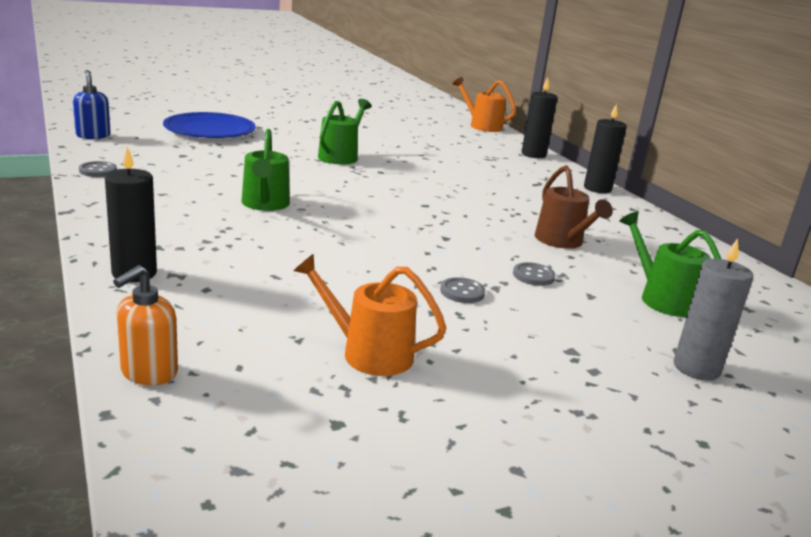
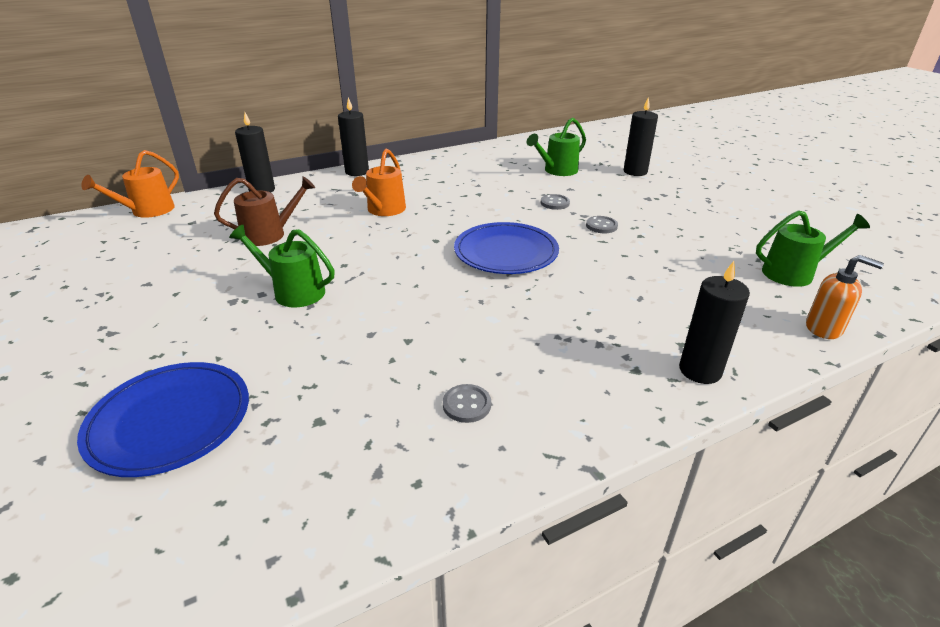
camera: 90 degrees left, 10 degrees up
(93, 135) = (215, 572): blue soap dispenser -> none
(98, 171) = (424, 493): grey button -> grey button (467, 405)
(265, 204) = (482, 323): green watering can -> green watering can (793, 273)
(369, 353) = (714, 254): orange watering can -> orange watering can (384, 210)
(394, 230) = (506, 252): none -> blue plate
(562, 241) = (485, 191): brown watering can -> brown watering can (269, 234)
(696, 368) = (635, 172): grey candle -> black candle

